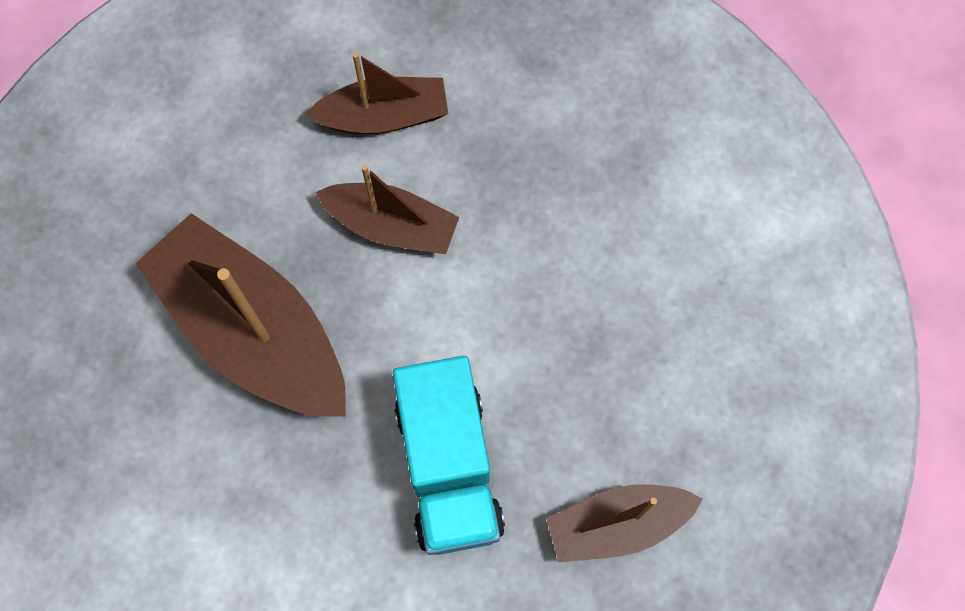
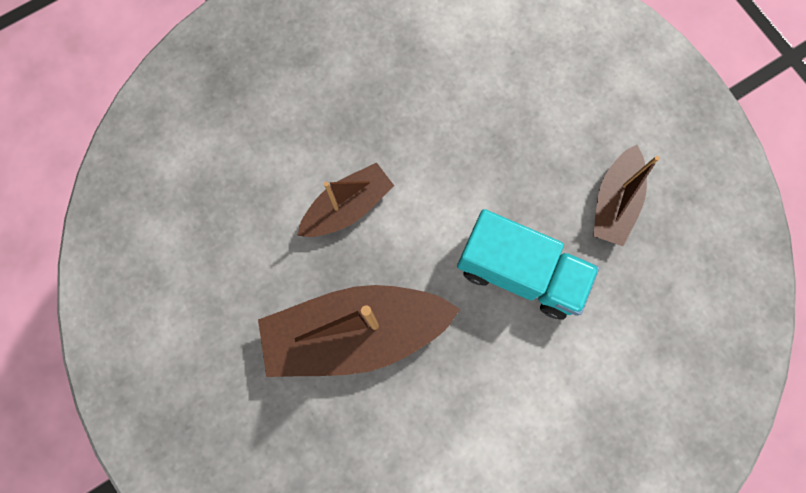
camera: 55 degrees left, 5 degrees up
(383, 116) = (273, 165): brown boat -> none

